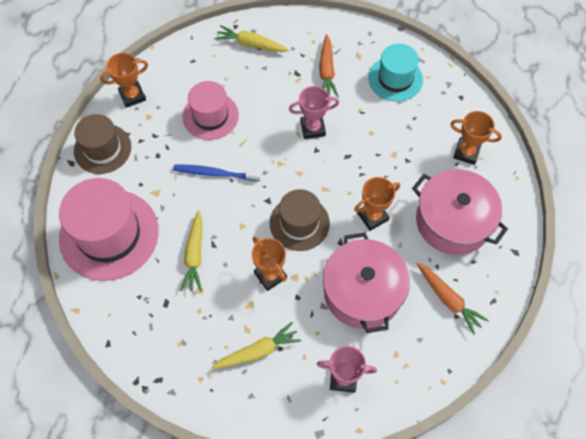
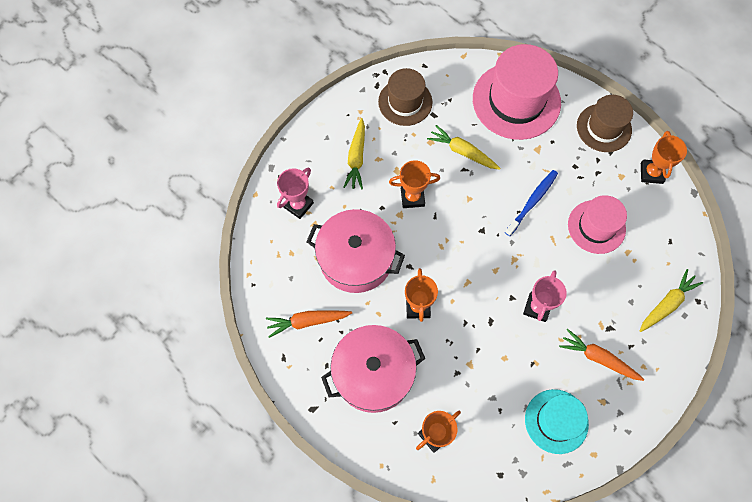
camera: 120 degrees right, 5 degrees up
(299, 223) = (446, 243): brown hat -> brown hat (405, 102)

